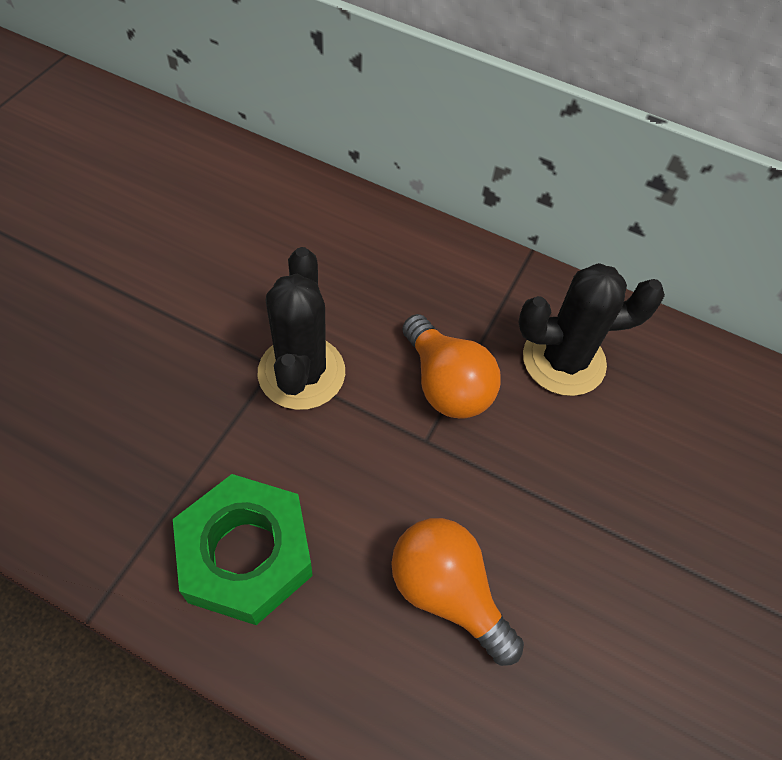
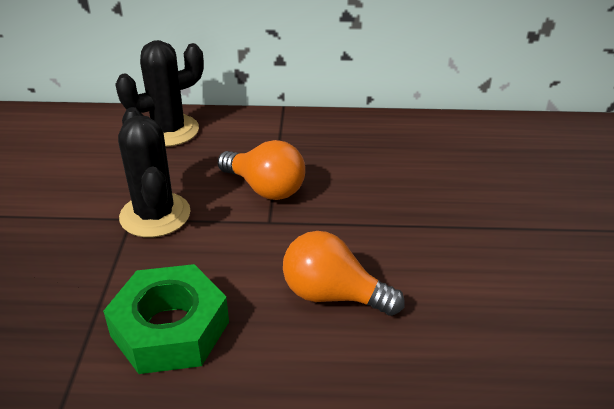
camera: 20 degrees left, 20 degrees down
(563, 360) = (338, 152): black cactus -> black cactus (169, 131)

